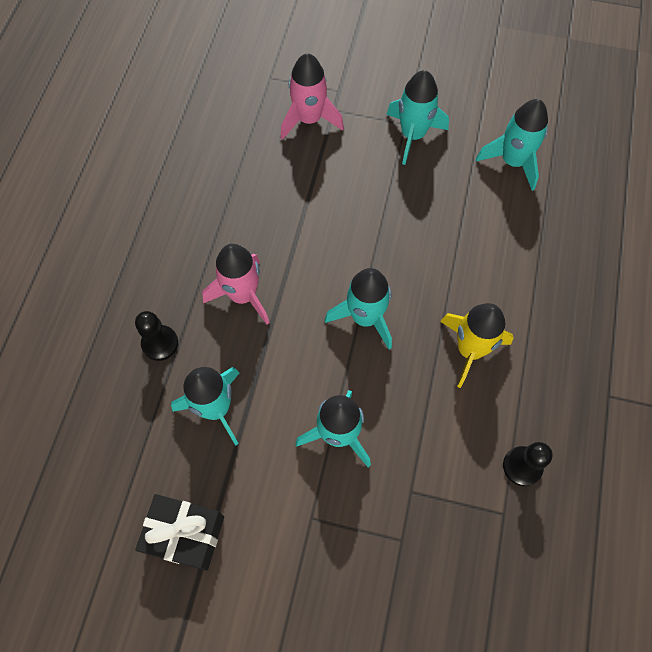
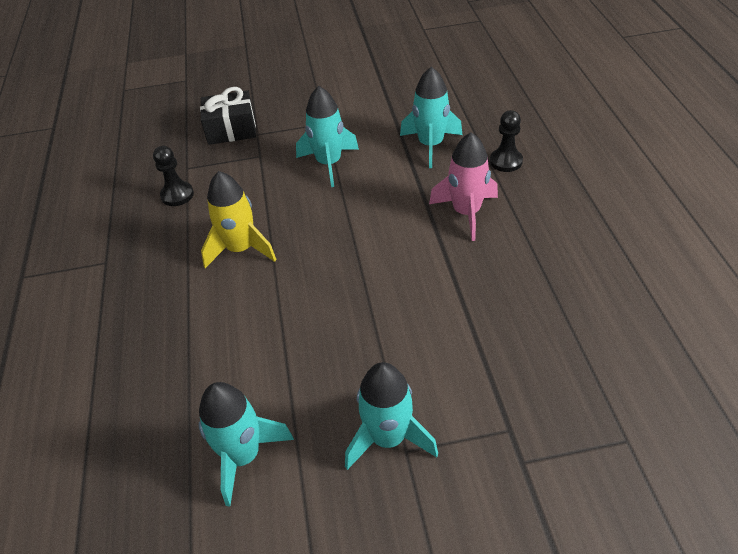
camera: 160 degrees right, 20 degrees down
(185, 534) = (402, 91): black gift -> black gift (231, 129)
(309, 119) = (530, 402): pink rocket -> none
(365, 317) = (347, 237): turquoise rocket -> none

